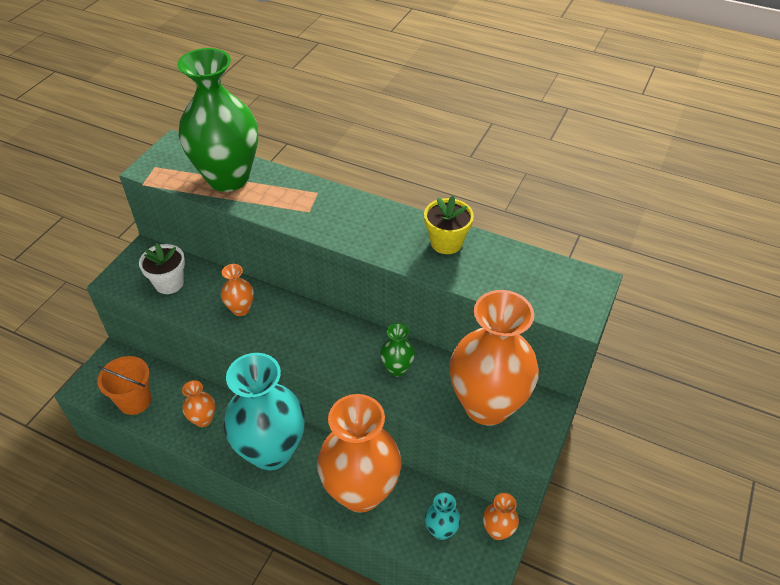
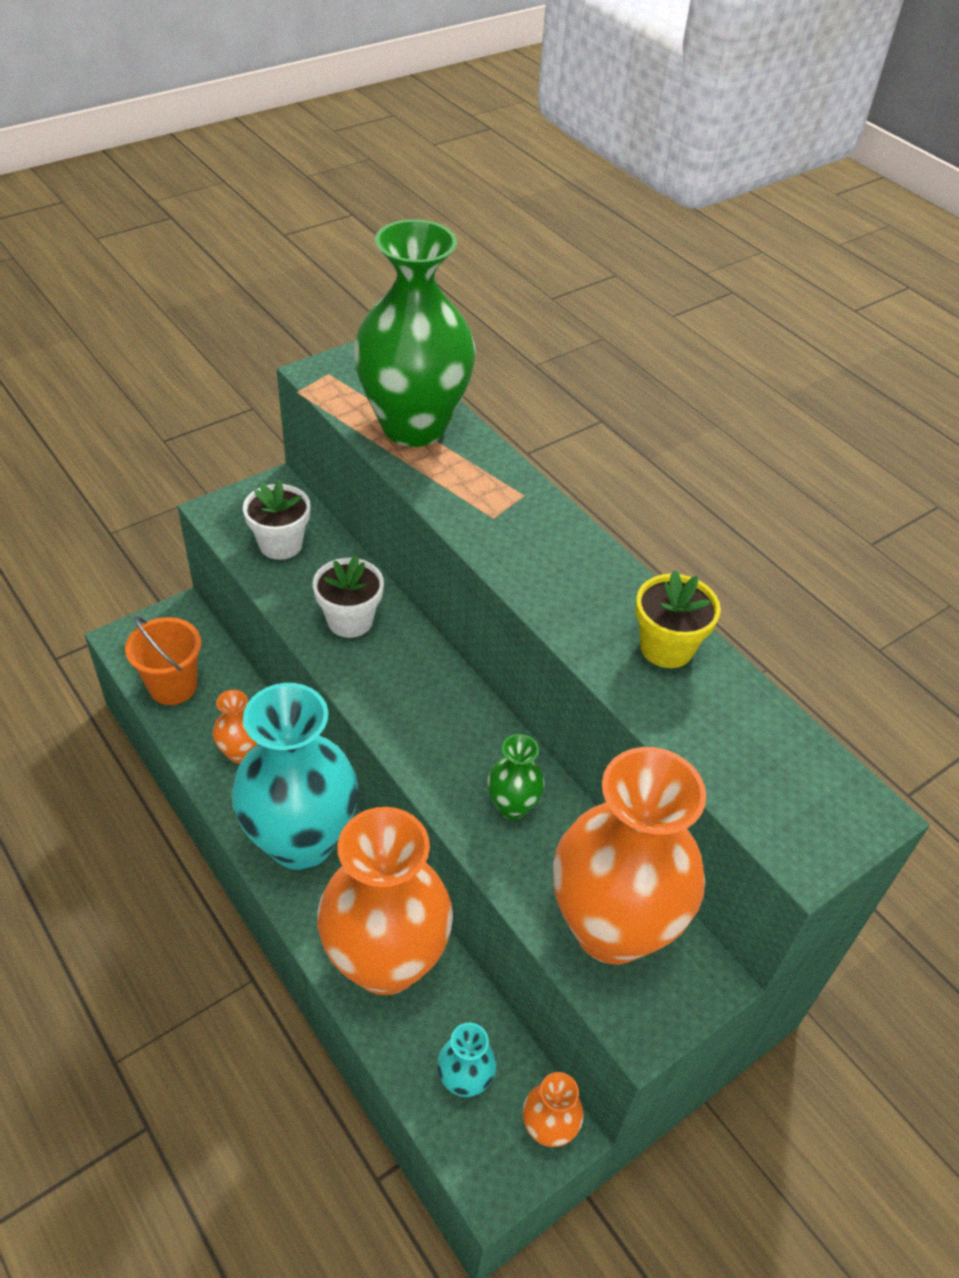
camera: 25 degrees right, 0 degrees up
(241, 309) = (350, 620): orange vase -> white flower pot

